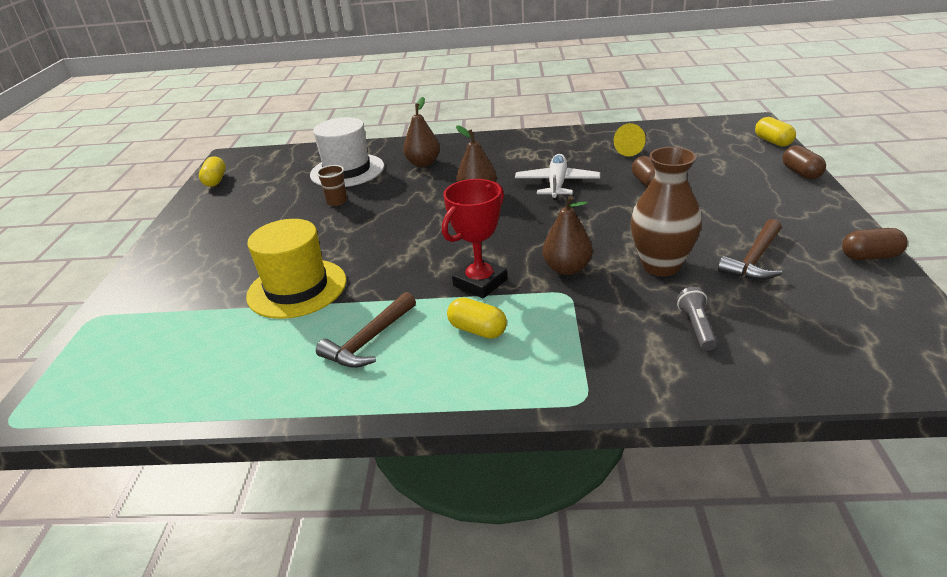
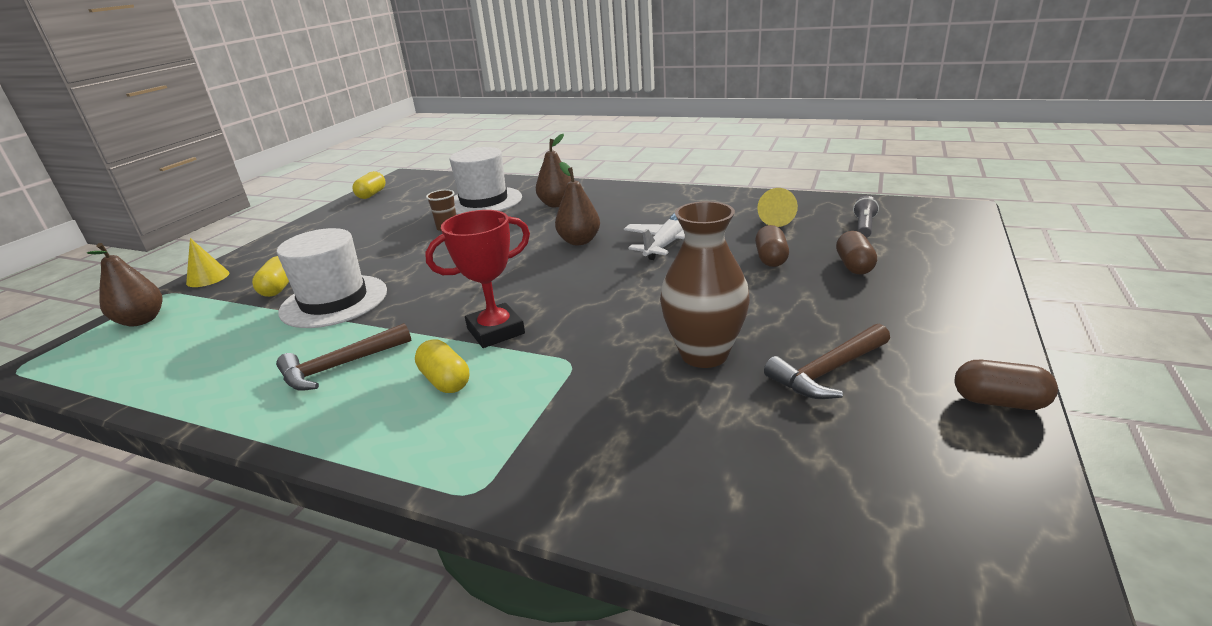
camera: 20 degrees right, 5 degrees down
(125, 294) = (208, 278): none -> yellow cone
(297, 288) = (334, 301): yellow hat -> white hat
(567, 269) = (596, 335): brown pear -> brown pear (142, 320)
(696, 327) = (682, 438): grey flashlight -> grey flashlight (863, 227)
(773, 141) = (969, 235): yellow capsule -> yellow capsule (279, 288)
(801, 173) = (979, 277): brown capsule -> brown capsule (854, 266)

